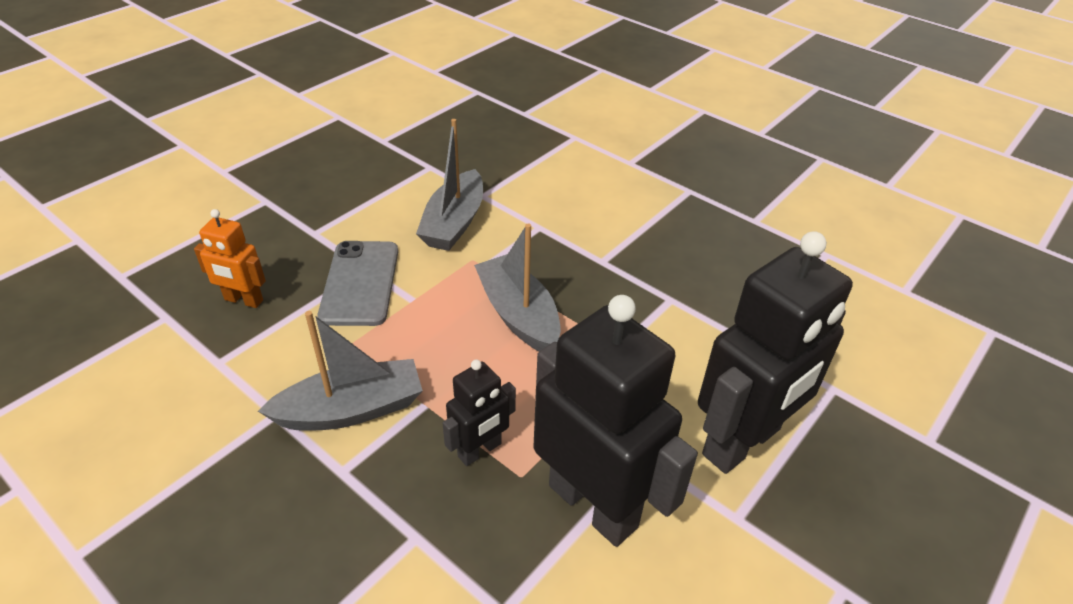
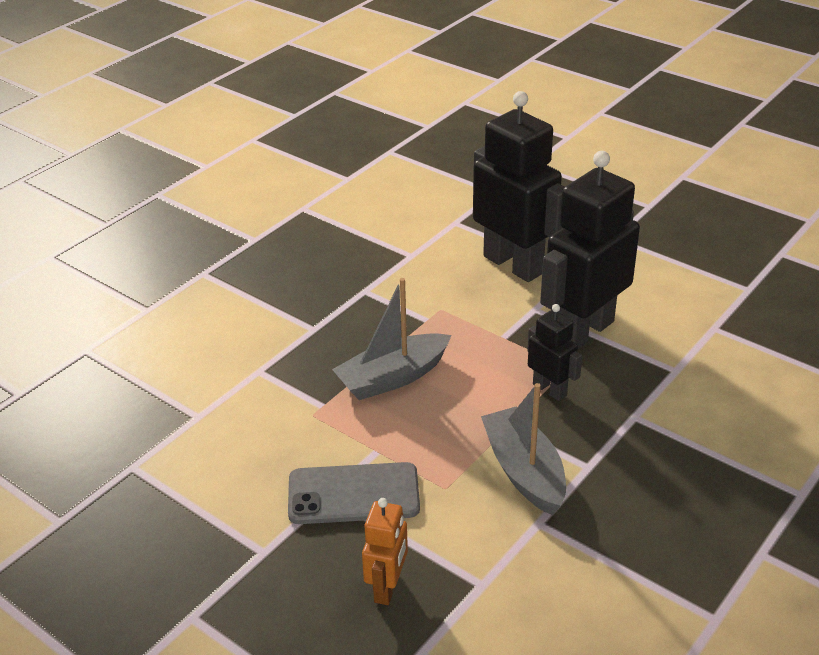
camera: 90 degrees left, 5 degrees down
(454, 223) = (250, 433): grey boat -> none

